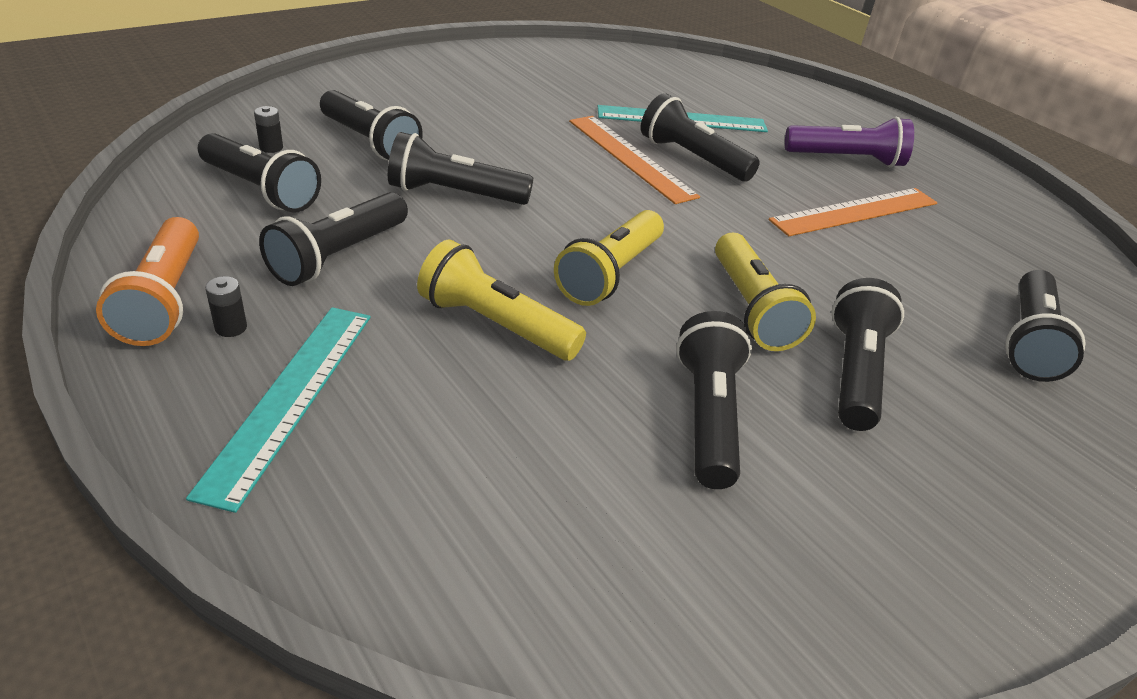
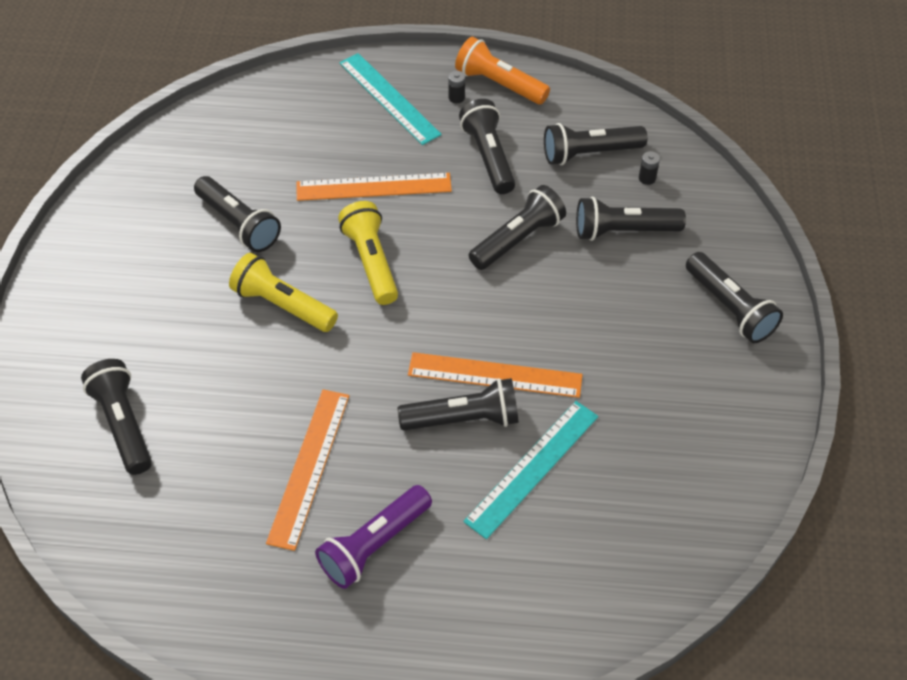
camera: 135 degrees right, 15 degrees up
(496, 325) = (374, 187): yellow flashlight -> orange ruler
(855, 372) = (198, 308): black flashlight -> black flashlight (729, 308)

